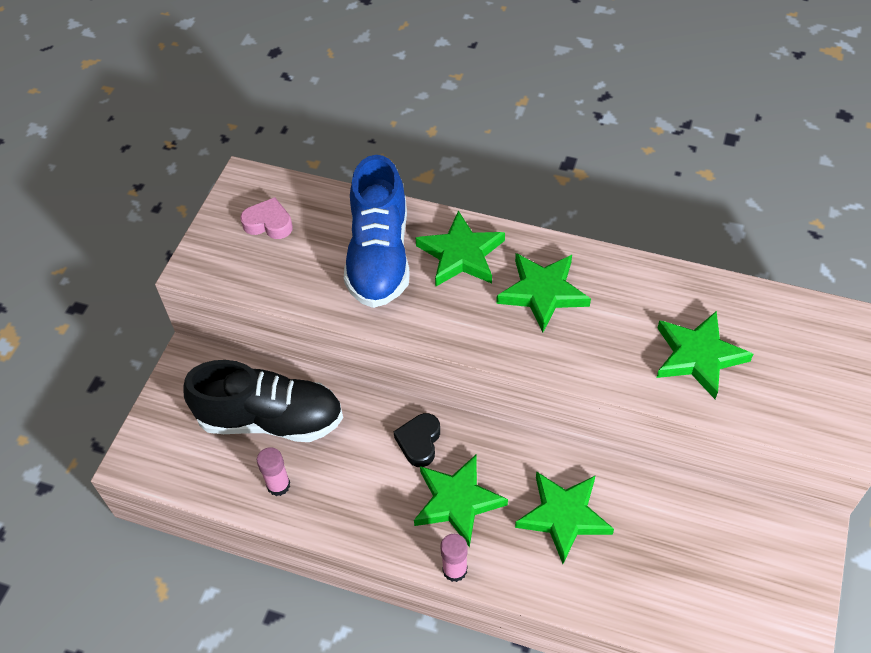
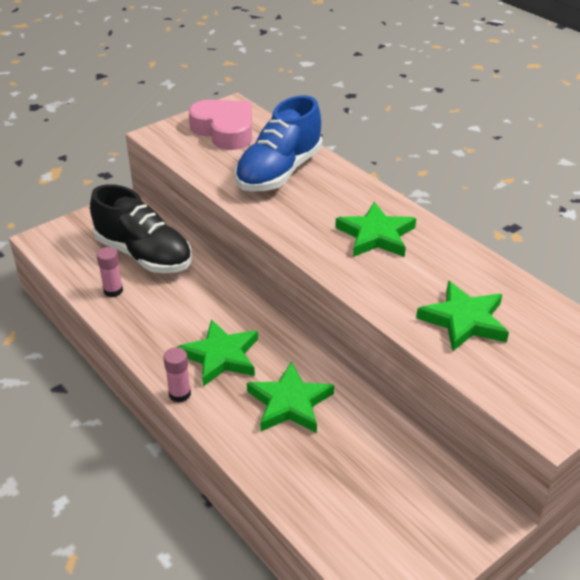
camera: 30 degrees right, 15 degrees down
(268, 223) = (224, 130): pink heart -> pink heart, size x1.86
(419, 442) = (228, 311): black heart -> none
(461, 254) = (337, 193): green star -> none

